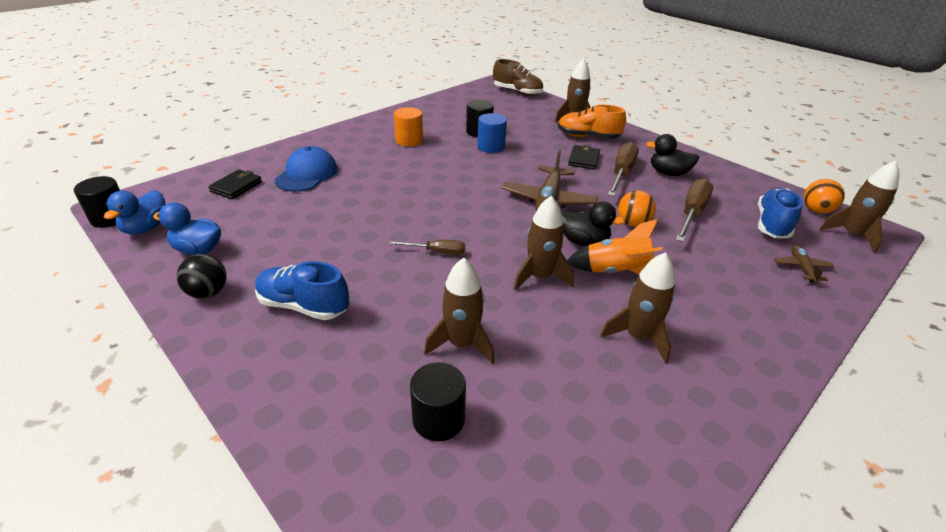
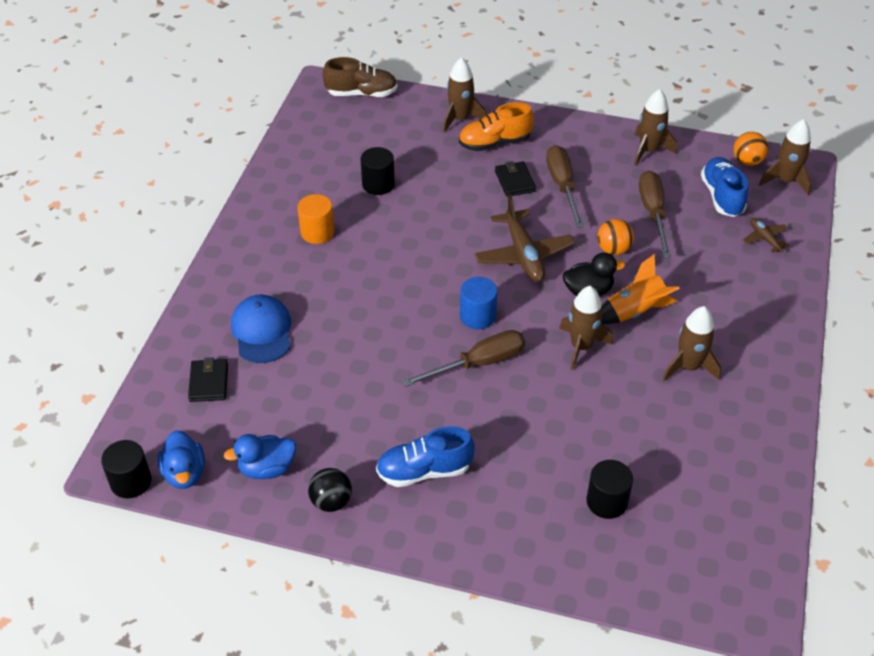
camera: 30 degrees left, 10 degrees up
(437, 252) = (479, 363): brown screwdriver -> brown screwdriver, size x1.72
(462, 344) = (573, 438): brown rocket -> brown rocket (648, 151)
(491, 147) = (410, 203): blue cylinder -> blue cylinder (477, 316)
(668, 173) = (603, 166): black duck -> none

